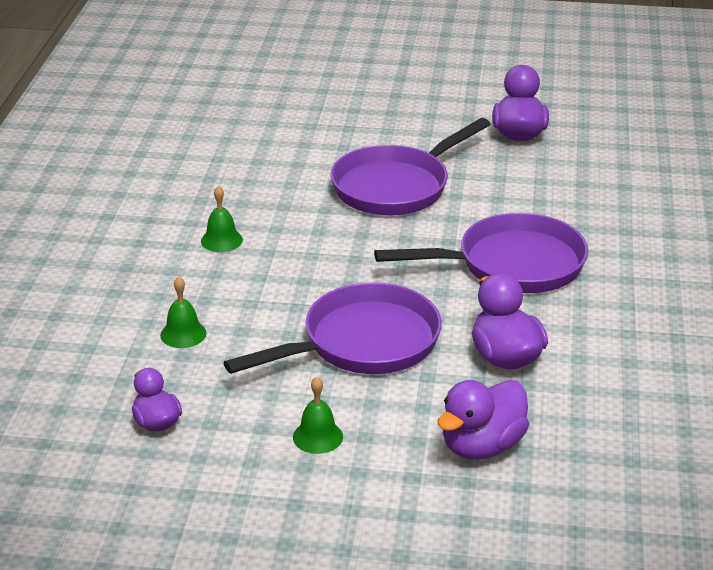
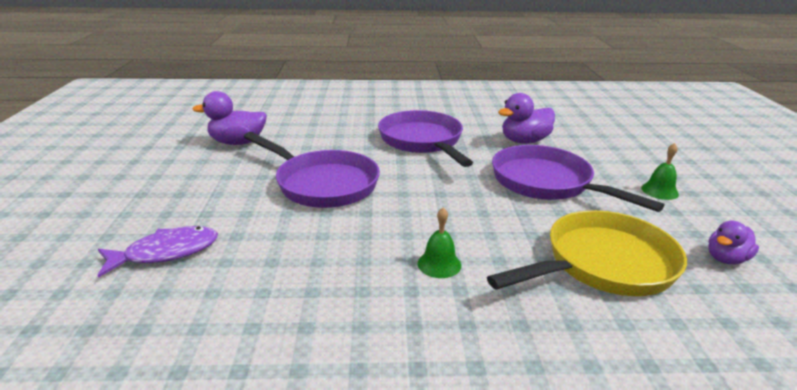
camera: 100 degrees left, 5 degrees down
(183, 334) = (603, 264): green bell -> yellow pan
(288, 117) = (166, 252): none -> purple fish
(482, 446) = (610, 145): purple duck -> none

